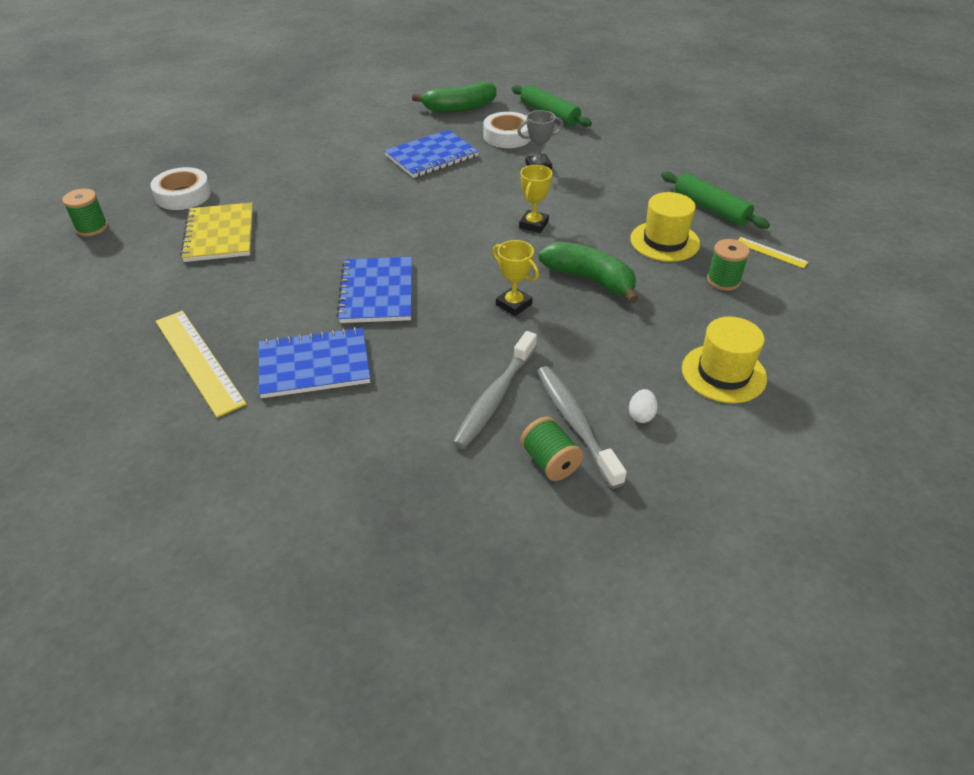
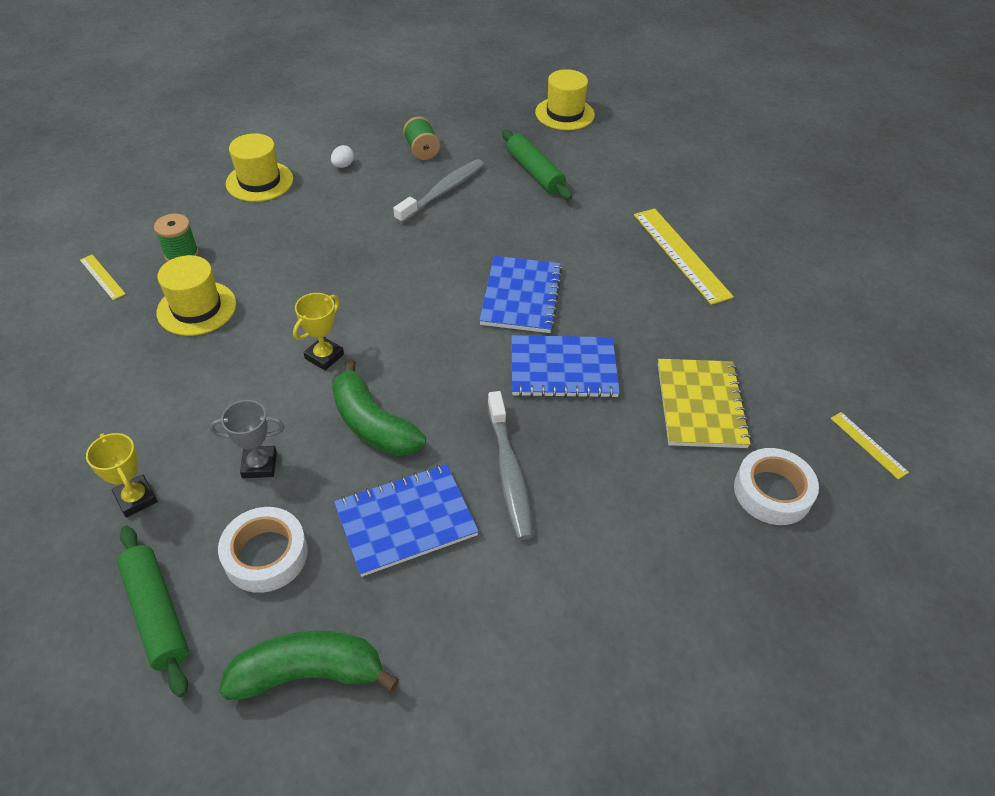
camera: 170 degrees left, 5 degrees up
(92, 228) = (868, 444): green spool -> yellow ruler
(314, 365) = (582, 236): blue notebook -> blue notebook (563, 369)
(340, 596) = (564, 114): none -> yellow hat
(514, 304) = (394, 262): yellow trophy -> yellow trophy (136, 498)
(575, 423) = (392, 168): grey toothbrush -> grey toothbrush (509, 472)
(590, 279) = (307, 276): green banana -> green banana (373, 424)
(710, 208) = (102, 345): green rolling pin -> green rolling pin (534, 173)

